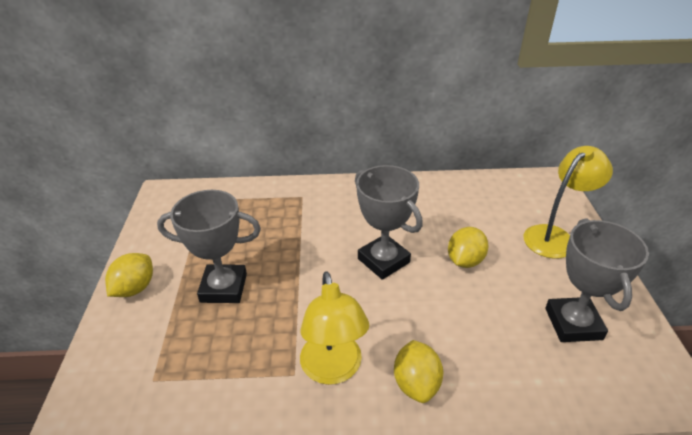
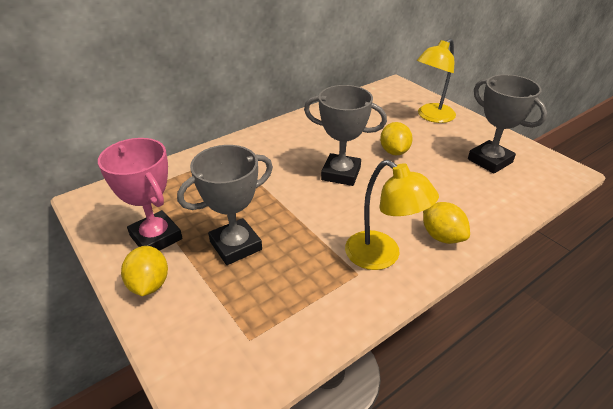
camera: 35 degrees left, 0 degrees up
(176, 249) = (156, 237): none -> pink trophy
(555, 236) = (431, 117): yellow lamp -> yellow lamp turned 150 degrees counterclockwise

